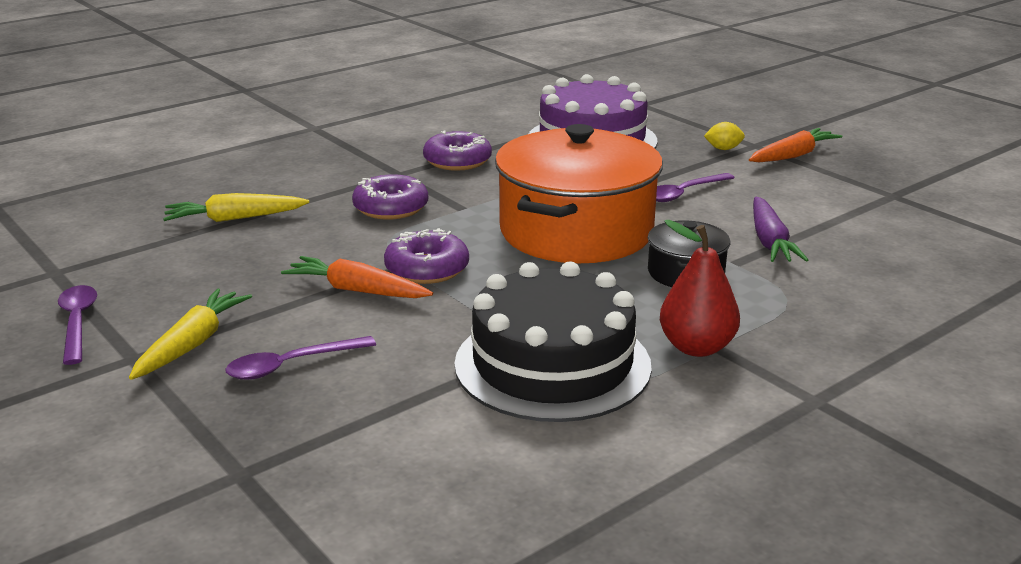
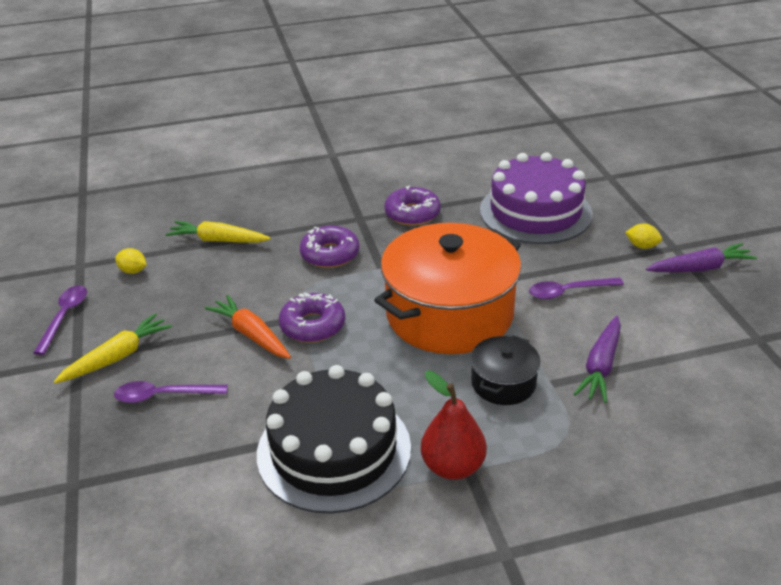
camera: 25 degrees right, 10 degrees up
(140, 264) = (133, 271): none -> yellow lemon
(793, 156) = (700, 268): orange carrot -> purple carrot

